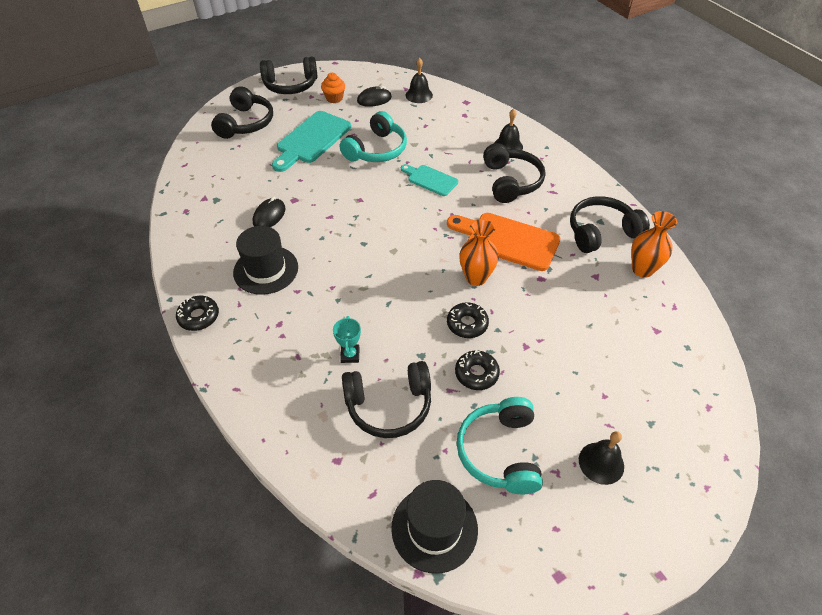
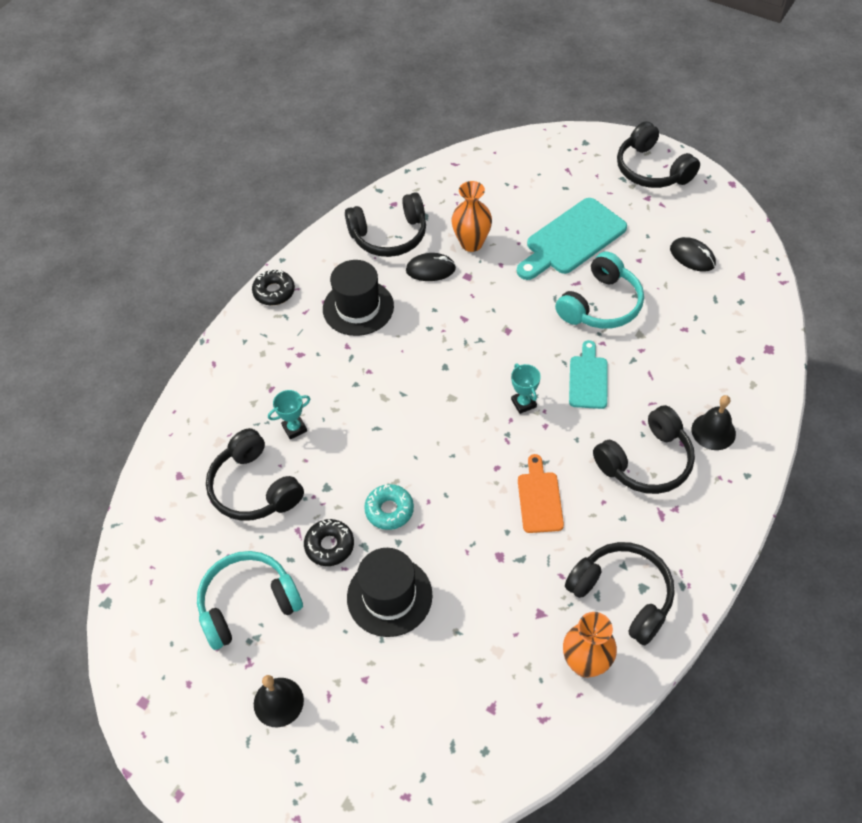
camera: 65 degrees right, 5 degrees up
(246, 123) = (554, 171): black headphones -> black headphones (389, 236)
(311, 140) = (572, 239): turquoise cutting board -> turquoise cutting board turned 45 degrees counterclockwise
(334, 98) = (662, 220): orange cupcake -> none
(376, 150) = (601, 305): turquoise headphones -> turquoise headphones turned 60 degrees counterclockwise
(419, 95) = (740, 295): black bell -> none
(426, 216) = (523, 403): none -> turquoise trophy
(434, 528) = (147, 581): black hat -> black hat (389, 596)
(467, 324) = (389, 510): black donut -> turquoise donut
(476, 278) = (460, 491): orange vase -> orange vase (471, 243)
(508, 240) = (539, 498): orange cutting board -> orange cutting board, size x0.59

